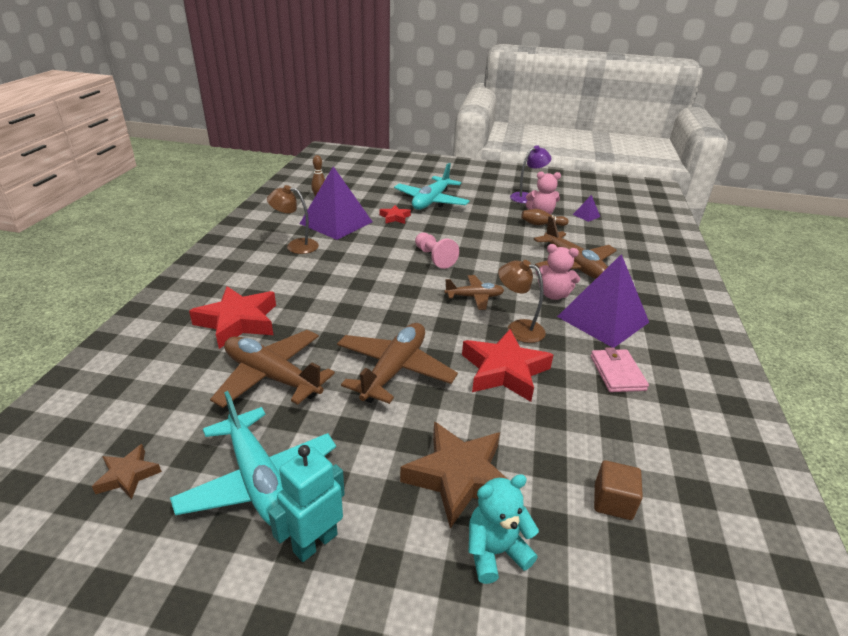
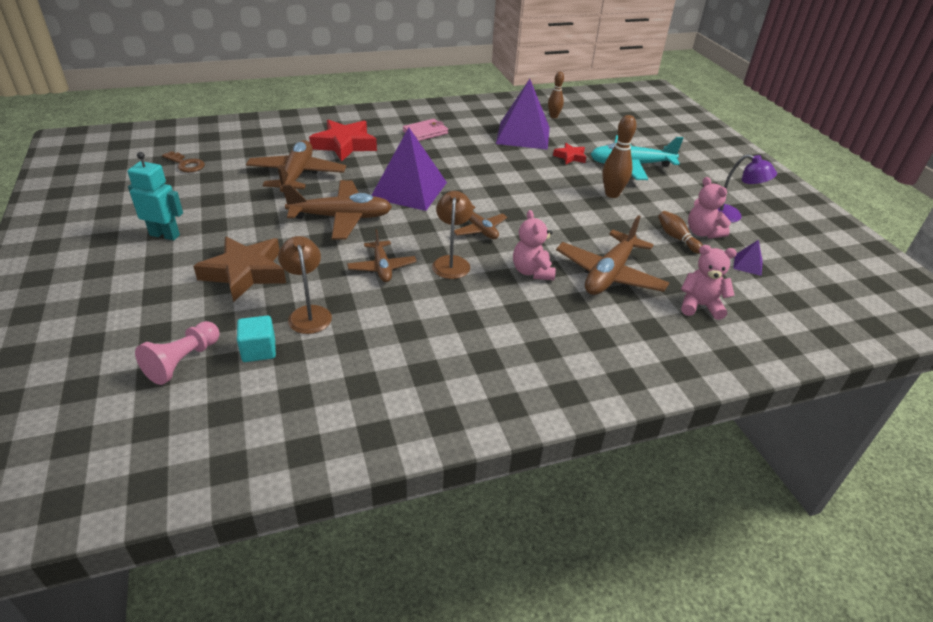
camera: 60 degrees right, 5 degrees up
(128, 475) = (186, 164): brown star -> brown key
(258, 479) = (203, 202): turquoise plane -> none
(296, 245) = (465, 131): brown lamp -> brown lamp (308, 313)
(434, 258) = (522, 194): pink pawn -> pink pawn (183, 361)
(466, 223) = (612, 194): none -> brown bowling pin
(495, 551) = (185, 302): turquoise teddy bear -> none
(504, 371) = (382, 267): red star -> brown plane
(603, 319) = (519, 310): purple pyramid -> purple pyramid (409, 190)
(613, 501) = (259, 350): brown cube -> turquoise cube
(617, 373) = (432, 331): pink wallet -> pink wallet (425, 132)
(625, 248) = (700, 306): none -> pink teddy bear

